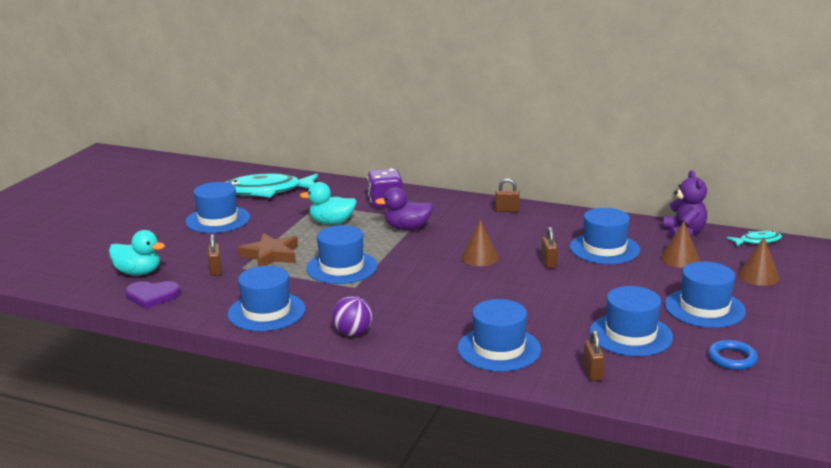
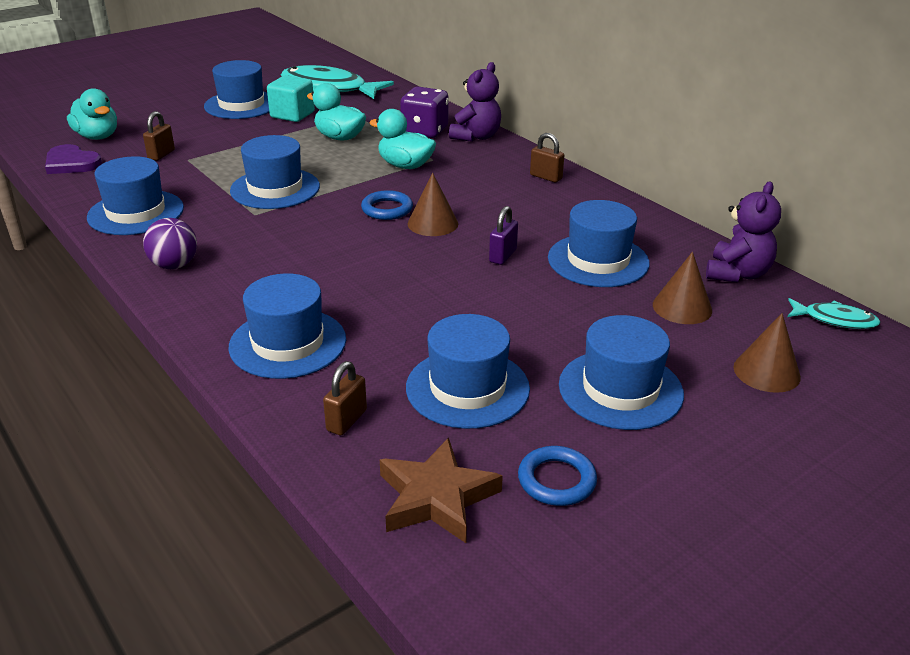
camera: 30 degrees right, 10 degrees up
(270, 216) = (292, 115): none -> turquoise cube
(270, 255) = (231, 155): brown star -> brown star (436, 497)
(407, 228) = (405, 165): purple duck -> turquoise duck
(425, 197) = (476, 137): none -> purple teddy bear
(438, 258) = (387, 209): none -> blue ring
(549, 263) = (503, 256): brown padlock -> purple padlock

